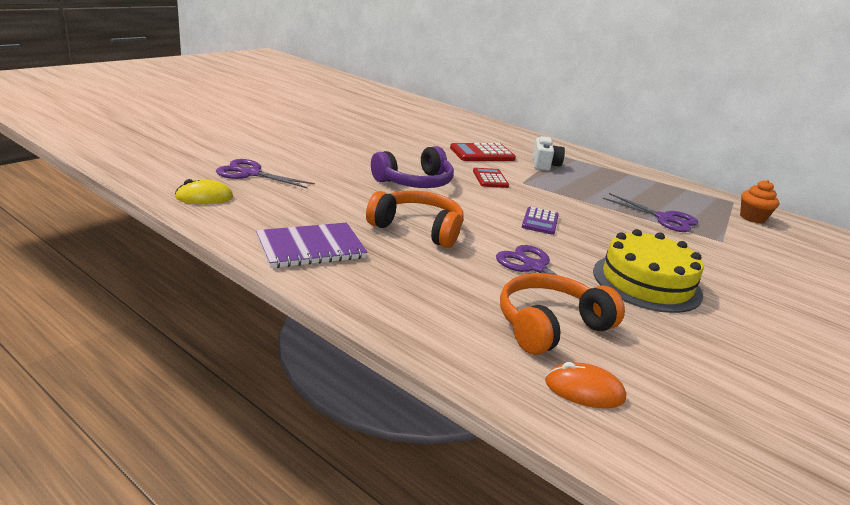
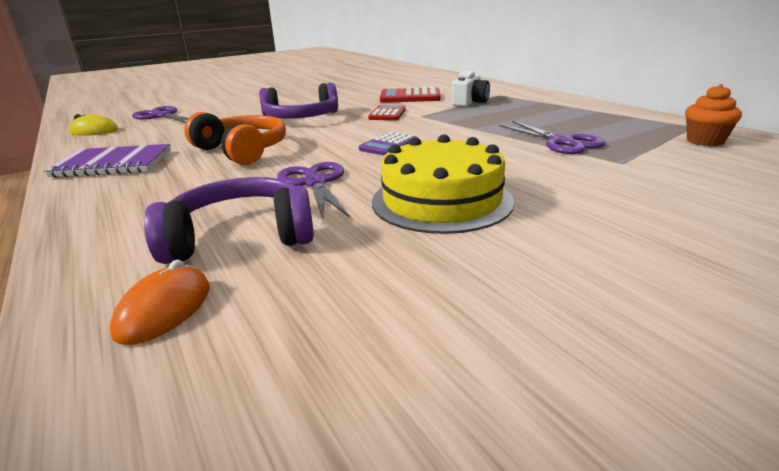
camera: 25 degrees right, 0 degrees up
(550, 326) = (240, 237): orange headphones -> purple headphones
(584, 390) = (164, 310): orange mouse -> orange mouse turned 75 degrees clockwise

